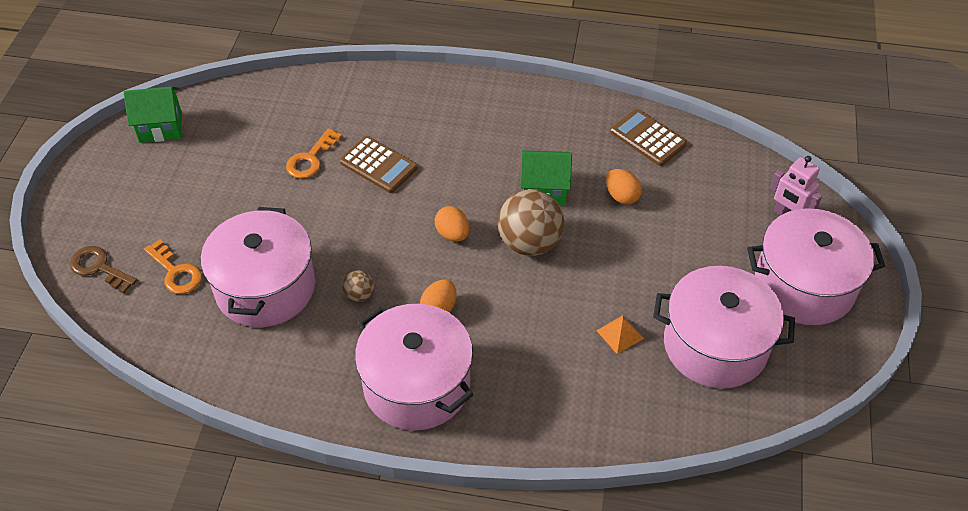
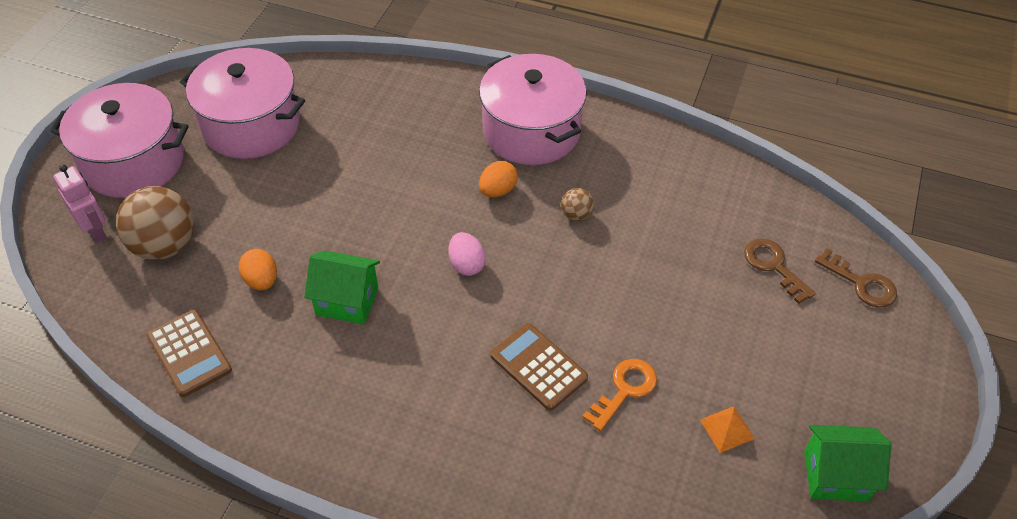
camera: 170 degrees left, 0 degrees up
(176, 272) = (773, 266): orange key -> brown key
(265, 287) = (674, 236): pink pot -> none
(452, 234) = (466, 264): orange egg -> pink egg
(529, 243) = (386, 242): brown ball -> brown ball (165, 246)
(620, 334) = (333, 145): orange pyramid -> orange pyramid (727, 429)

